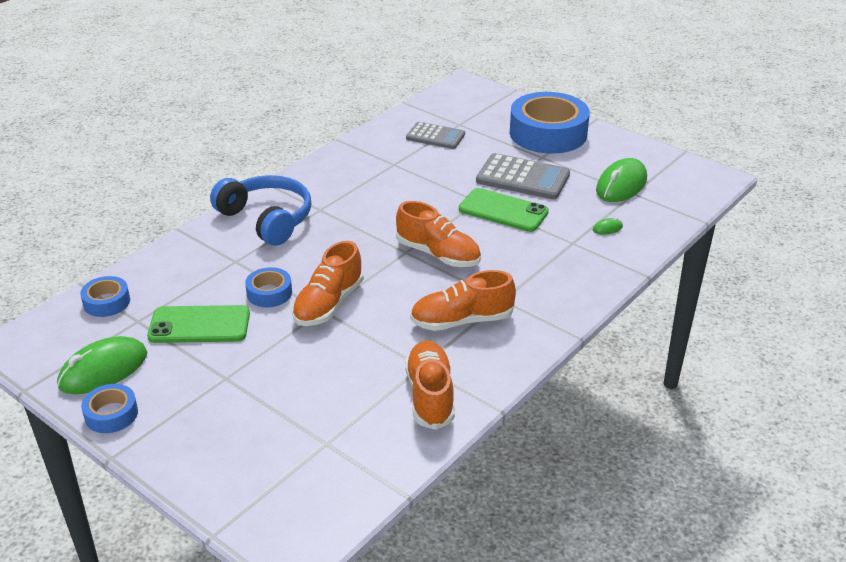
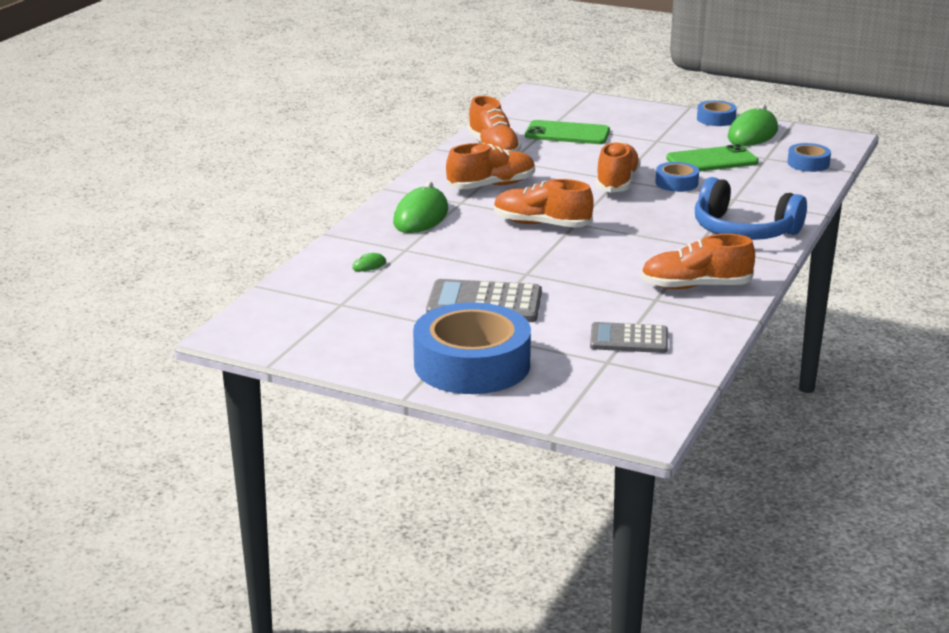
camera: 165 degrees right, 10 degrees down
(356, 170) = (695, 286): none -> orange shoe
(503, 210) = (493, 268): green phone -> green phone (567, 134)
(621, 185) = (357, 311): green mouse -> green mouse (421, 217)

